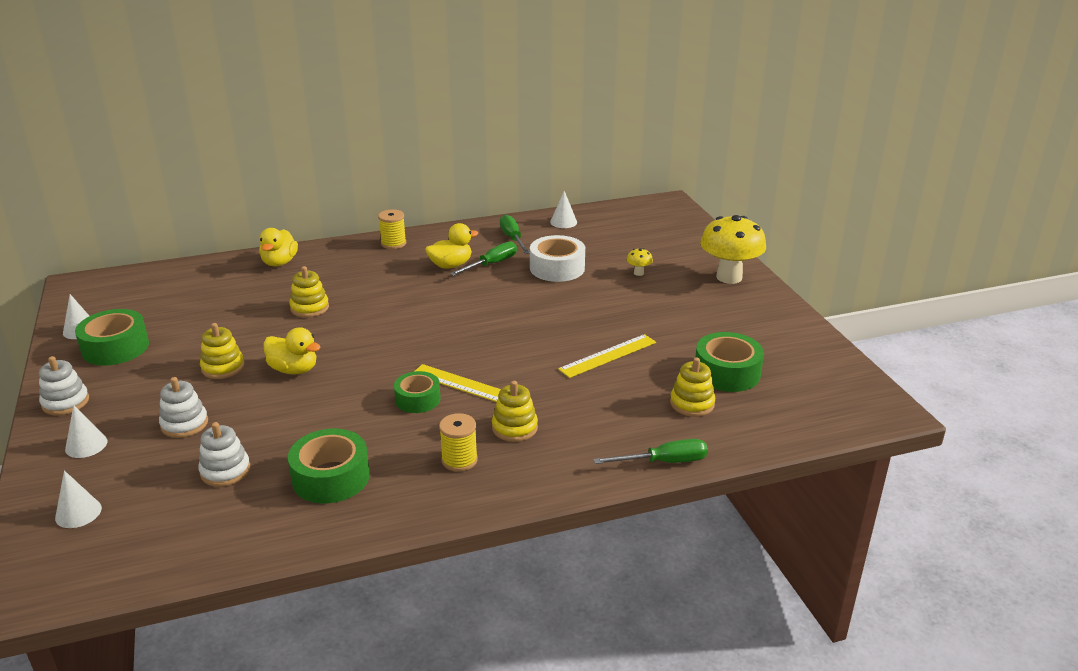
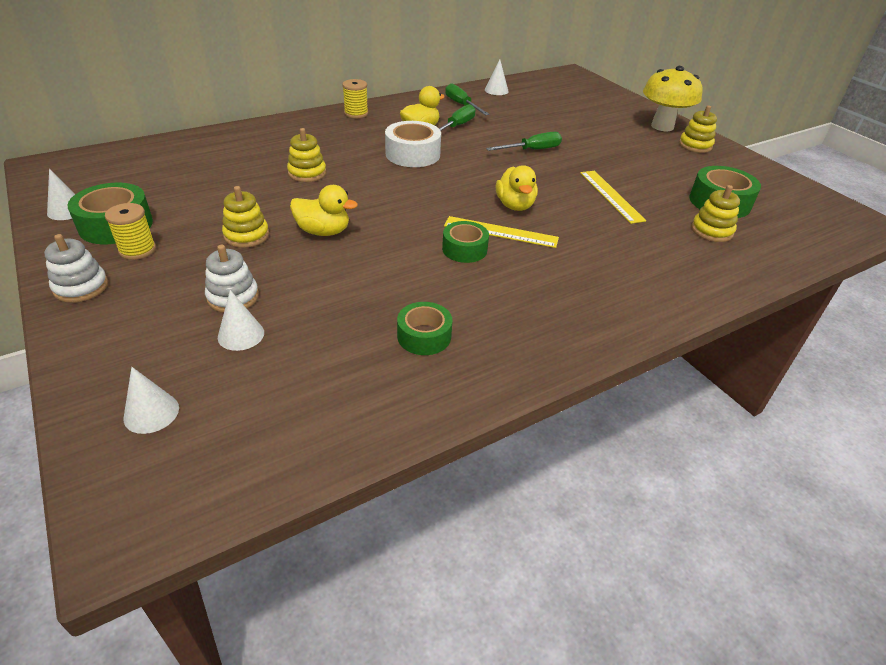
camera: 15 degrees left, 10 degrees up
(86, 445) = (127, 332): white cone -> white cone (241, 335)
(225, 471) = (305, 343): white stacking toy -> none
(279, 262) = (254, 135): yellow duck -> yellow duck (515, 205)
(331, 477) = (424, 336): green tape -> green tape, size x0.66
(459, 460) = (542, 304): yellow spool -> yellow spool (137, 250)
(514, 428) = (573, 267): yellow stacking toy -> yellow stacking toy (695, 145)
(557, 268) = (516, 126): white tape -> white tape (412, 154)
(608, 355) = (611, 196): yellow ruler -> yellow ruler turned 60 degrees counterclockwise
(638, 273) = (587, 127): yellow mushroom -> none
(664, 462) = (727, 285): green screwdriver -> green screwdriver (532, 150)

